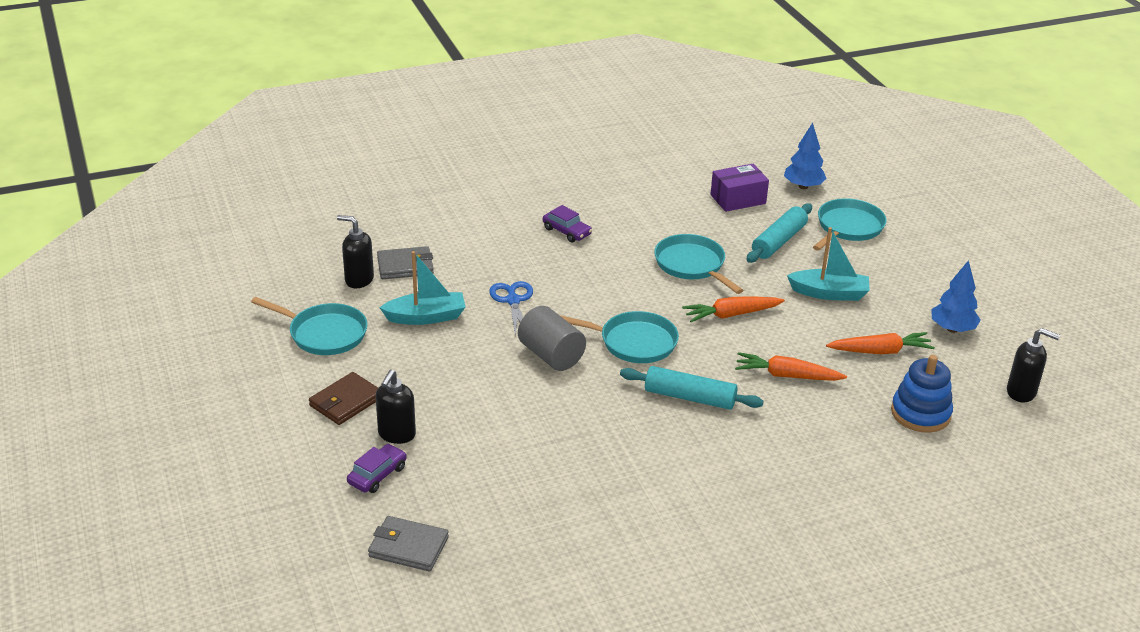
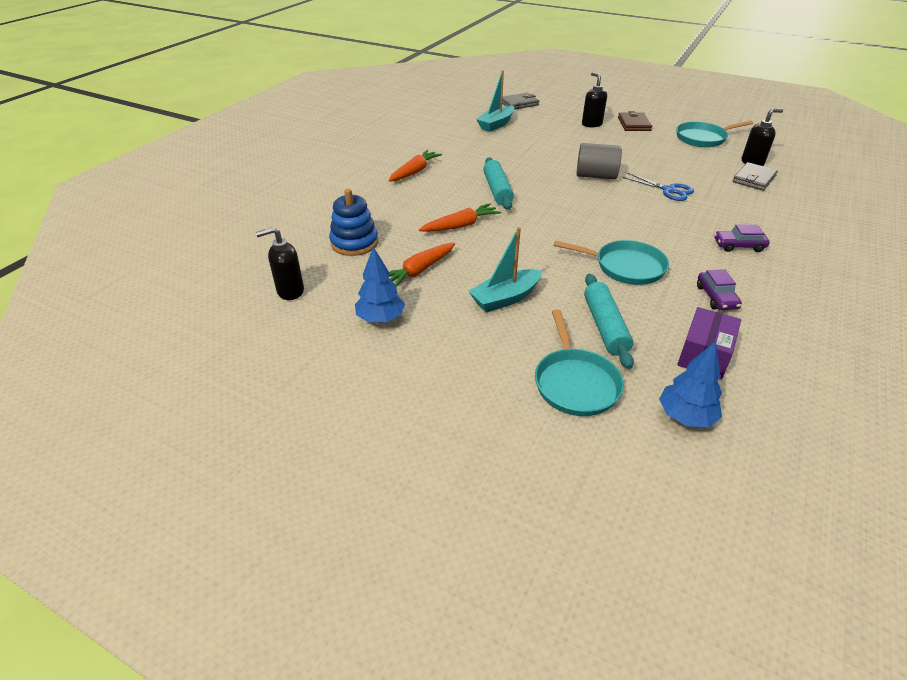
camera: 140 degrees right, 5 degrees up
(377, 475) = (570, 113): purple car -> purple car (716, 297)
(426, 317) = (684, 163): turquoise boat -> turquoise boat (496, 124)
(633, 342) = (570, 201): turquoise pan -> none
(689, 397) = (497, 190): turquoise rolling pin -> turquoise rolling pin turned 75 degrees counterclockwise
(731, 315) = (545, 245): orange carrot -> orange carrot (415, 172)

